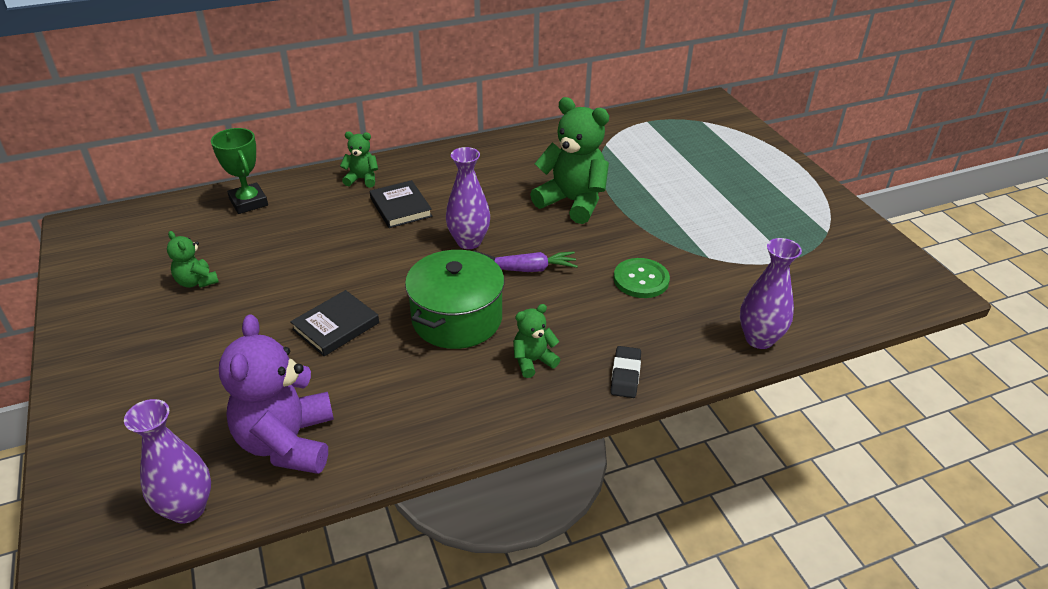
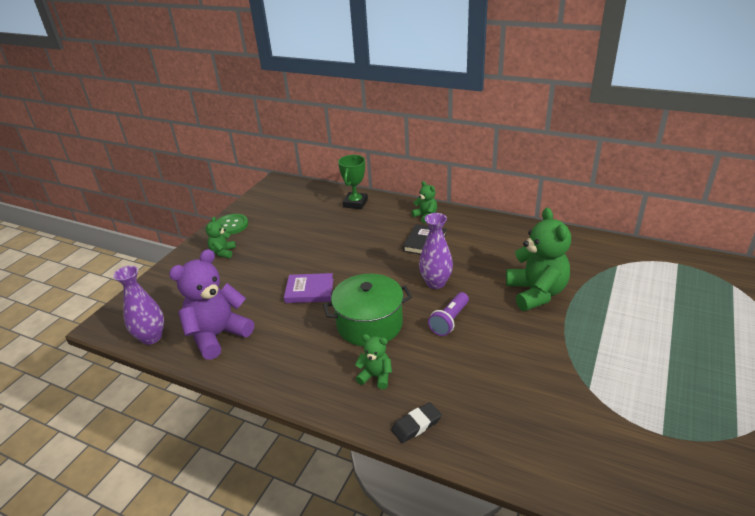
camera: 50 degrees right, 5 degrees down
(196, 282) = (284, 233): green teddy bear -> green teddy bear (223, 252)
(336, 326) = (309, 290): black book -> purple book
(531, 269) = (449, 320): purple carrot -> purple flashlight
(641, 280) = (513, 372): green button -> green button (231, 225)
(759, 339) = (546, 473): purple vase -> none

